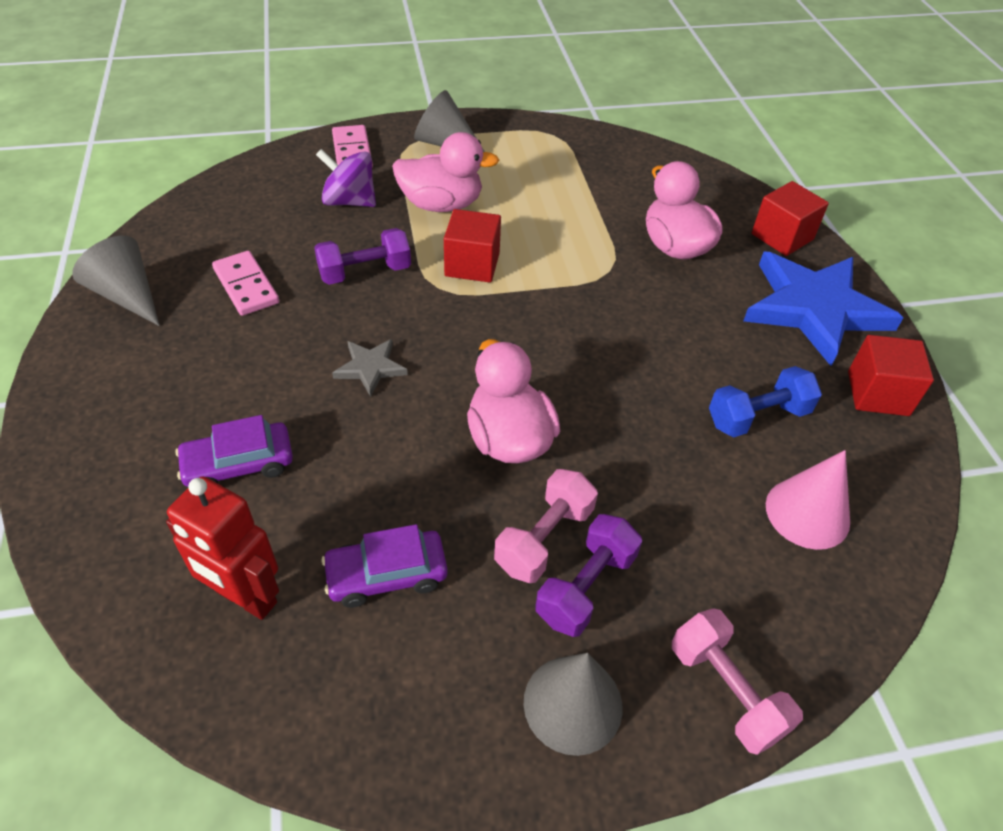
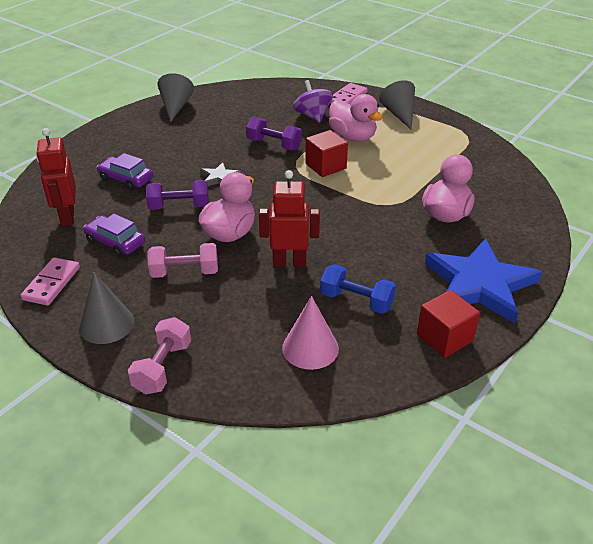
camera: 50 degrees right, 10 degrees down
(246, 286) = (221, 125): pink domino -> pink domino (52, 283)
(586, 587) = (172, 297): purple dumbbell -> purple dumbbell (179, 206)
(629, 424) = (289, 262): none -> red robot
(782, 237) = (524, 245): red cube -> none

